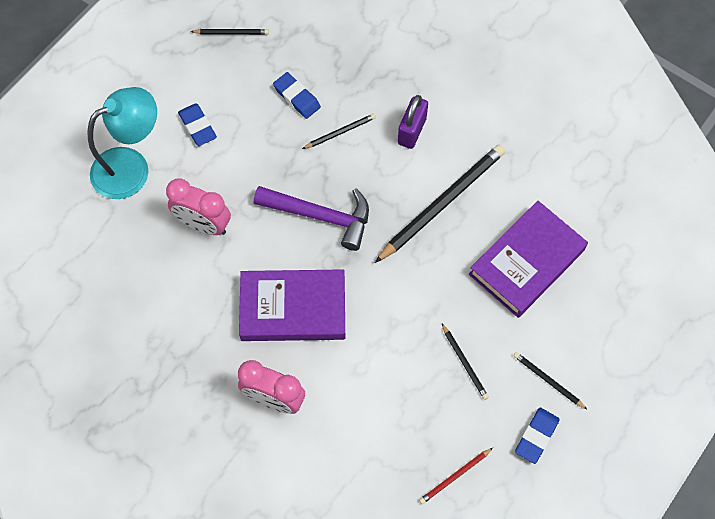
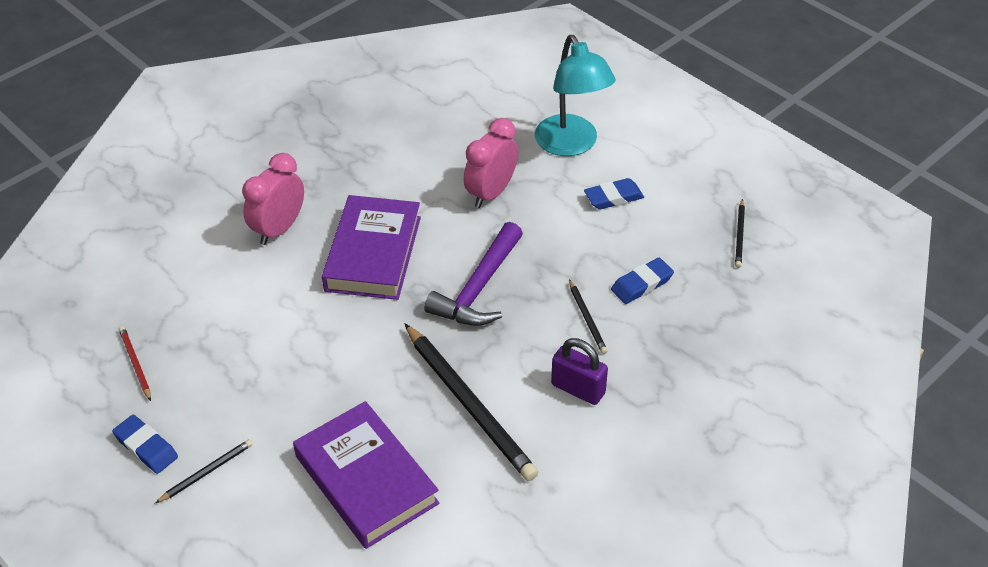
camera: 100 degrees right, 20 degrees down
(464, 363) = (259, 393): black pencil -> none

